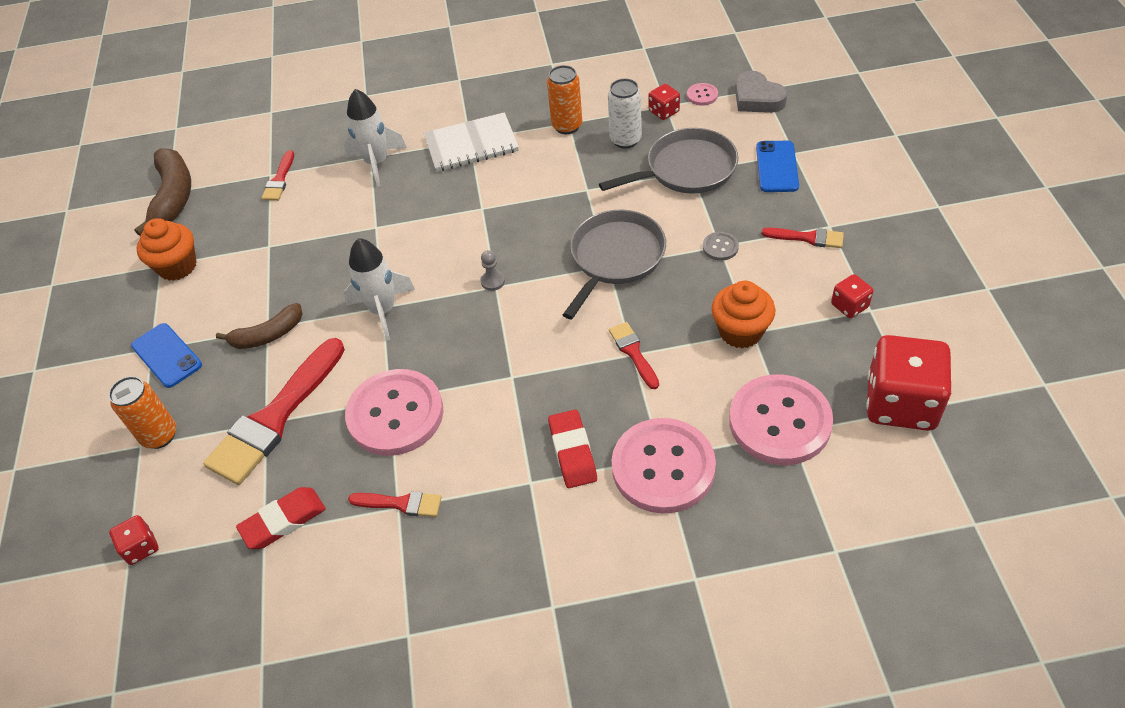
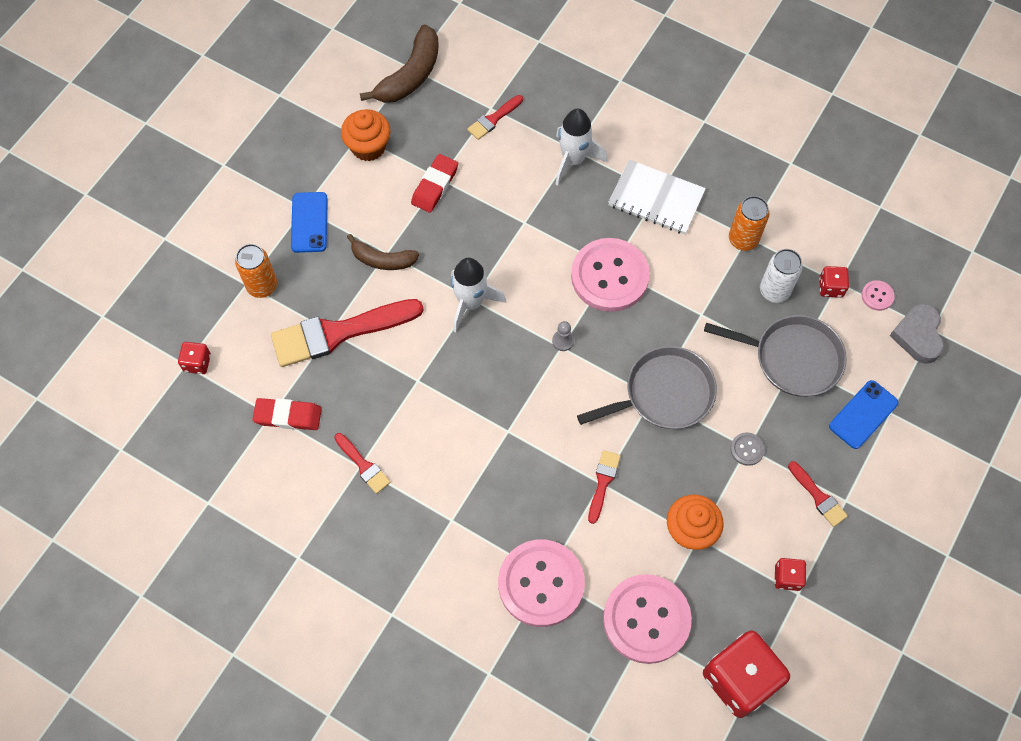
camera: 35 degrees right, 15 degrees up
(395, 414) = (412, 395): pink button -> pink button (609, 276)
(572, 452) = (496, 522): red eraser -> red eraser (434, 185)

